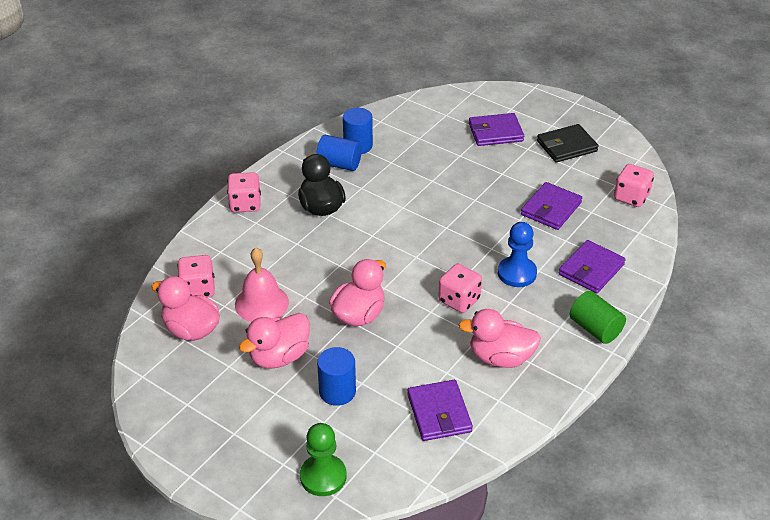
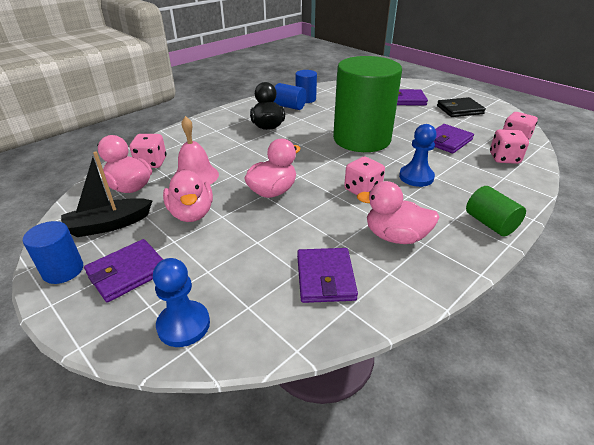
camera: 10 degrees right, 5 degrees down
(195, 383) = (109, 225): none -> black boat
(245, 204) = (213, 120): pink dice -> pink dice (504, 158)
(279, 357) = (191, 213): pink duck -> pink duck turned 75 degrees counterclockwise
(323, 476) = (183, 325): green pawn -> blue pawn
(337, 391) = (231, 246): blue cylinder -> blue cylinder (63, 270)
(446, 217) = (361, 139): none -> green cylinder
(591, 269) = (483, 181): purple wallet -> purple wallet (128, 272)

